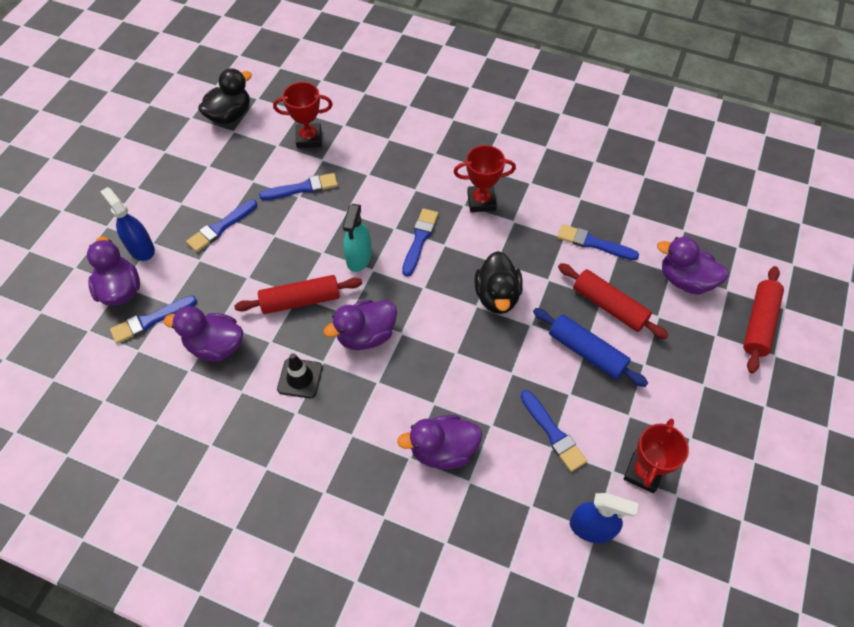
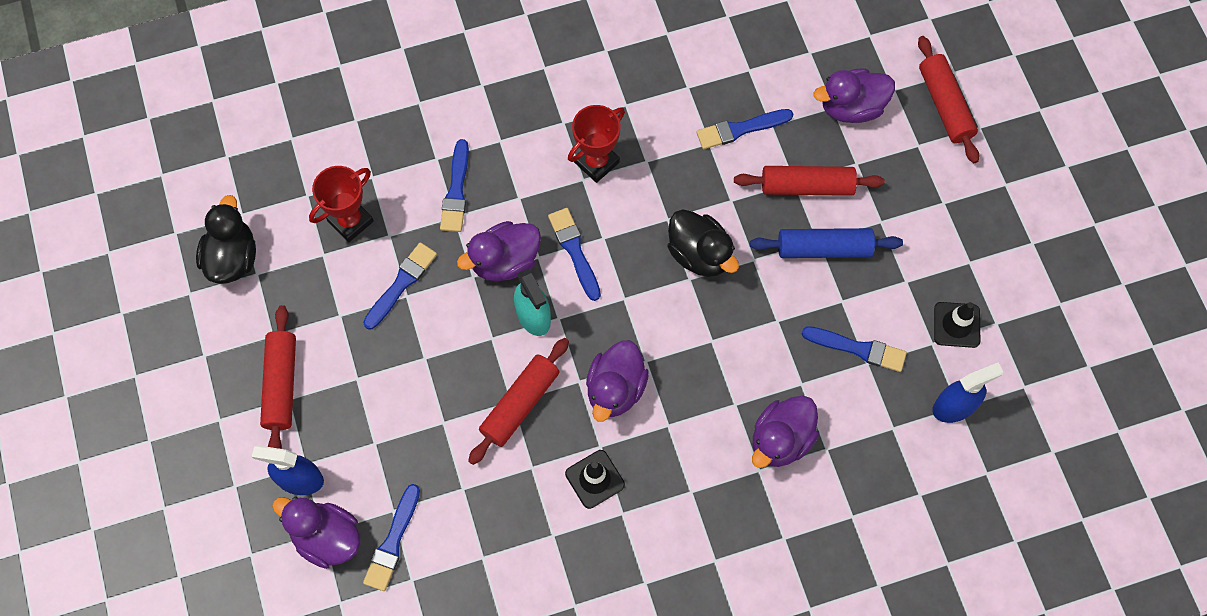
camera: 40 degrees left, 10 degrees up
(185, 193) = (281, 384): none -> red rolling pin
(215, 346) = (483, 514): purple duck -> purple duck (505, 261)
(220, 227) = (360, 392): blue brush -> blue brush (456, 191)
(643, 472) = (956, 325): red trophy -> black traffic cone

